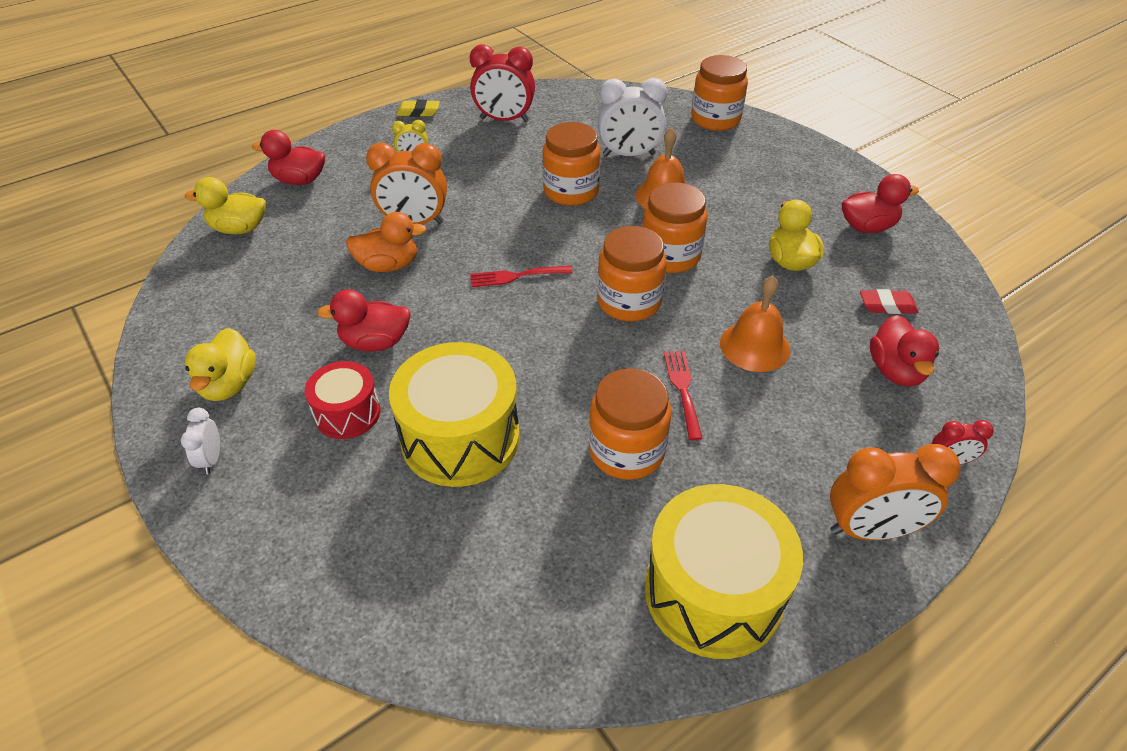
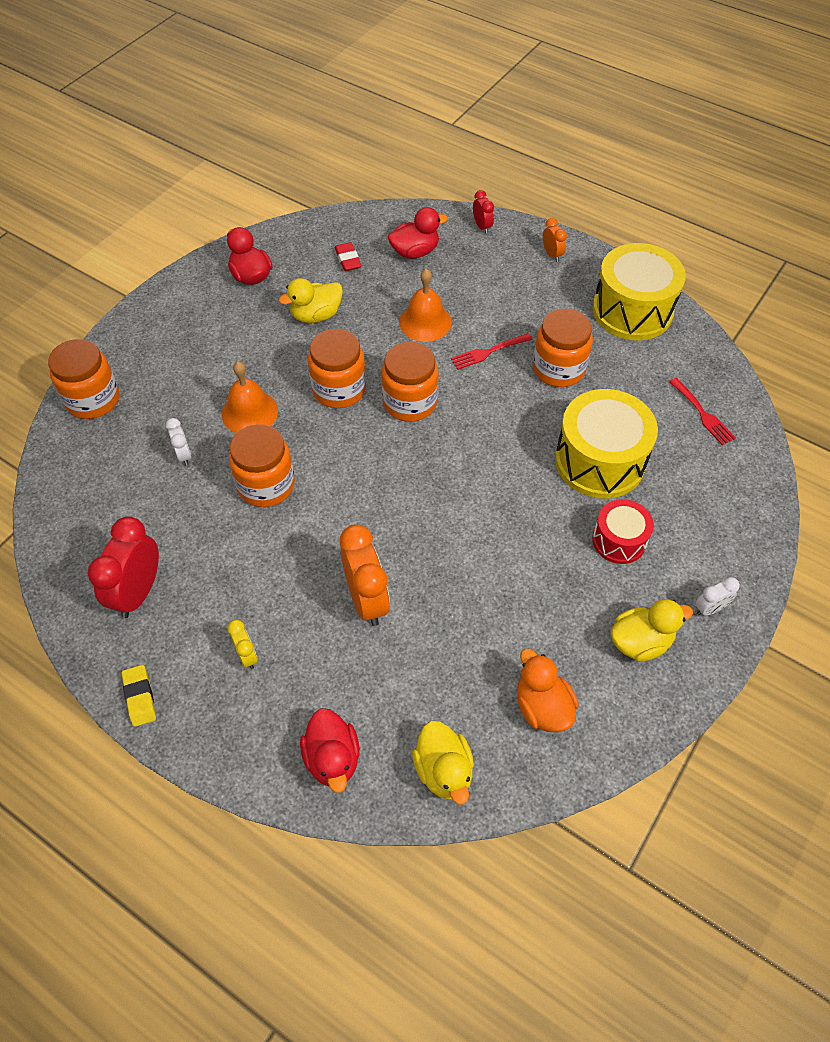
camera: 110 degrees left, 10 degrees up
(375, 342) = (539, 557): red duck -> none
(388, 265) = (440, 593): orange duck -> orange duck (542, 707)
(504, 120) = (138, 592): red clock -> red clock turned 150 degrees counterclockwise
(516, 276) = (412, 487): red fork -> red fork (703, 414)
(629, 155) = (184, 455): white clock -> white clock, size x0.51
(870, 530) = (552, 254): orange clock -> orange clock, size x0.51

